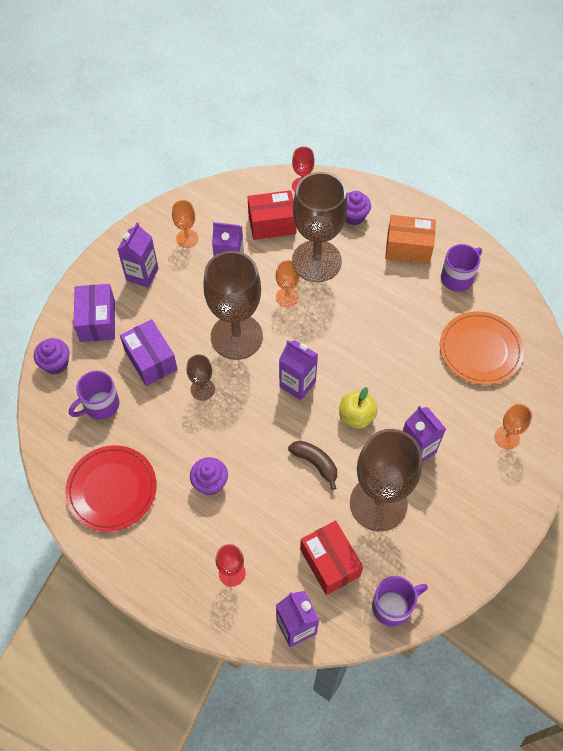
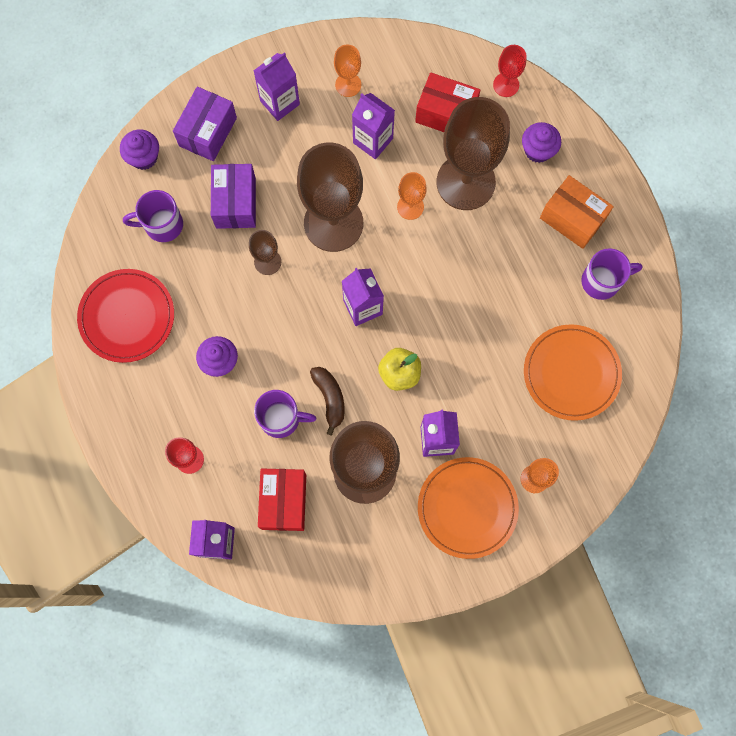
camera: 30 degrees right, 15 degrees up
(393, 606) = (316, 575): purple mug -> purple mug (281, 418)
(473, 486) = (467, 508): none -> orange plate

